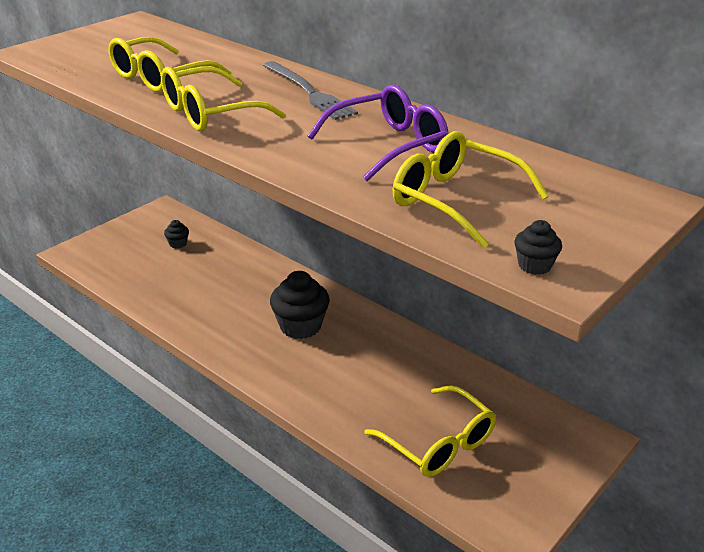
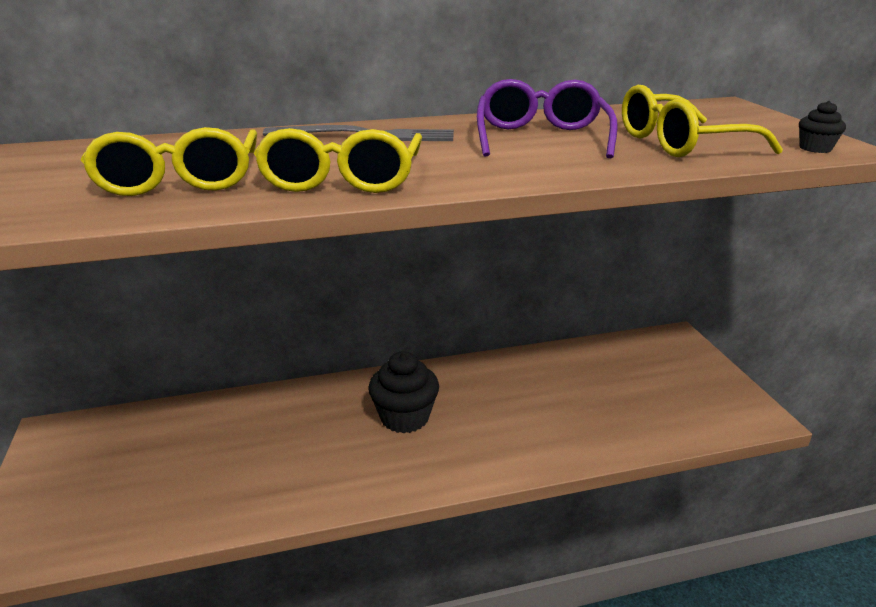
camera: 55 degrees left, 5 degrees down
(178, 243) = (141, 447): black cupcake -> none
(439, 443) = (637, 408): yellow glasses -> none

